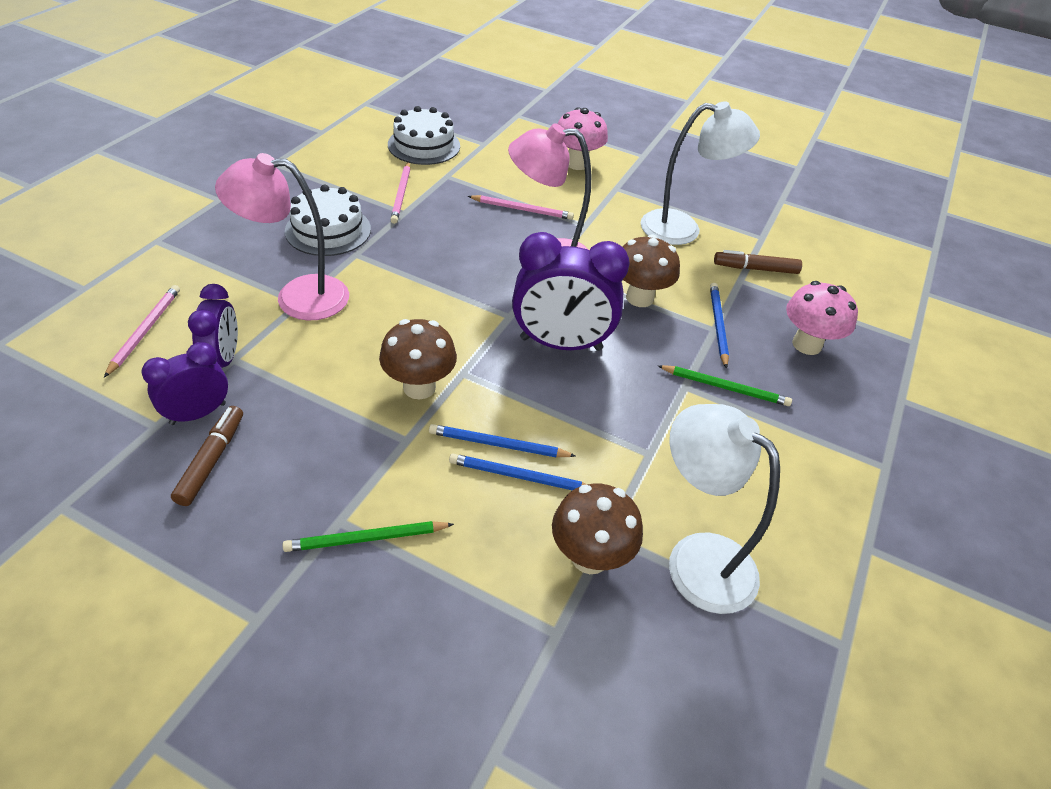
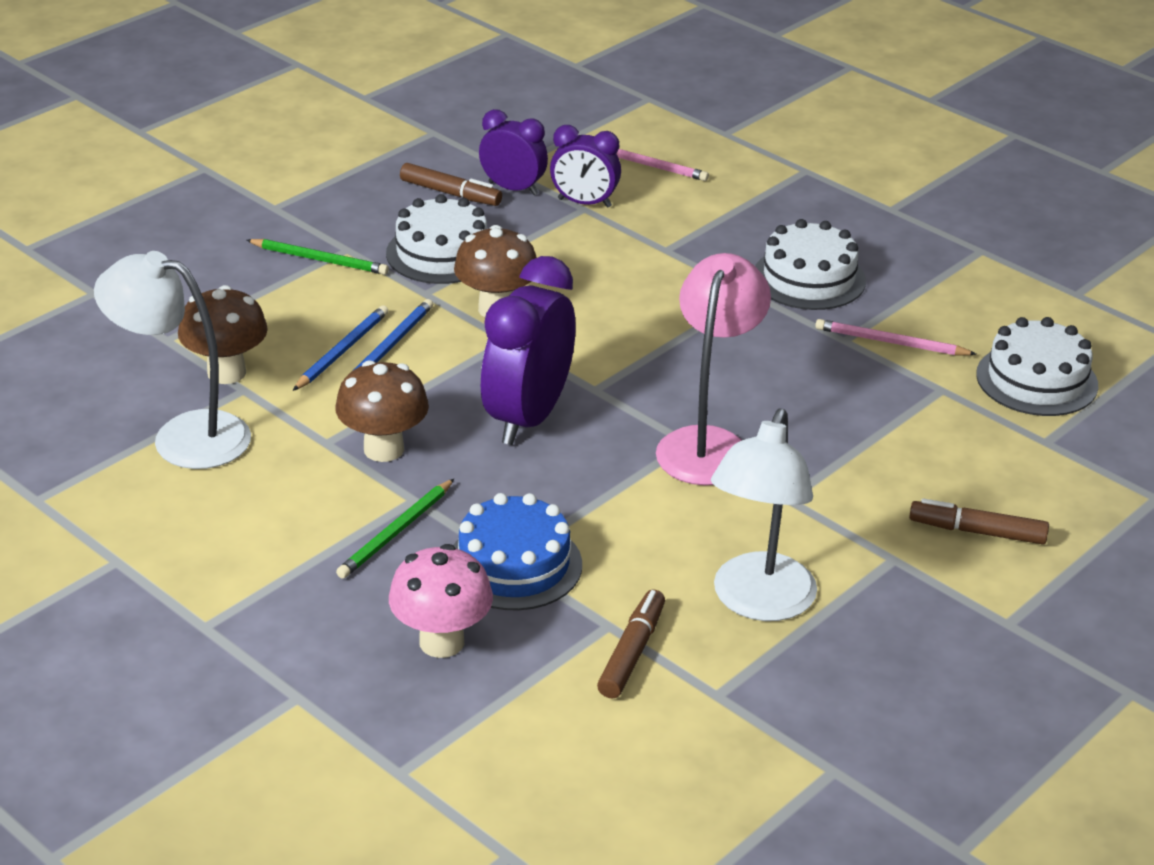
camera: 110 degrees right, 10 degrees down
(198, 413) = (513, 188): purple clock -> purple clock turned 45 degrees counterclockwise
(297, 297) = (675, 249): pink lamp -> none
(333, 442) = (442, 253): none -> white cake
(366, 539) = (320, 260): green pencil -> green pencil turned 105 degrees clockwise
(522, 209) = (838, 444): pink pencil -> none
(577, 164) = (977, 531): pink mushroom -> brown marker
(639, 298) = (596, 507): brown mushroom -> brown mushroom (384, 449)
(696, 558) = (183, 436): white lamp -> white lamp turned 135 degrees counterclockwise
(717, 325) = (514, 565): blue pencil -> blue cake

